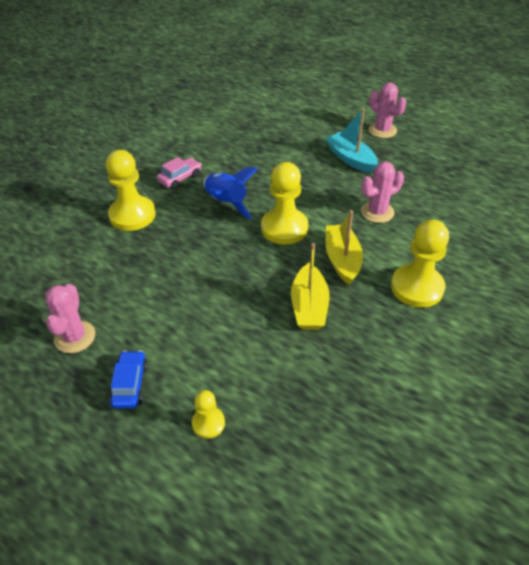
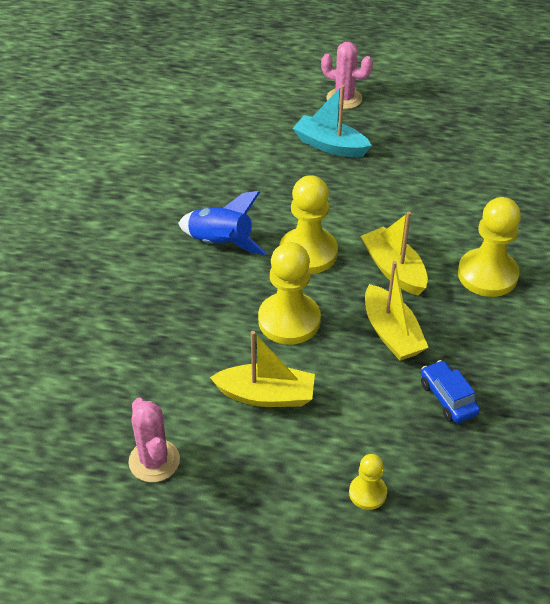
camera: 25 degrees left, 0 degrees up
(130, 384) = (257, 487): blue car -> blue car (448, 398)
(132, 215) = (115, 294): yellow pawn -> yellow pawn (289, 320)
(180, 178) = (142, 229): pink car -> none
(184, 319) = (266, 395): none -> yellow boat
(377, 212) = (398, 202): pink cactus -> none

